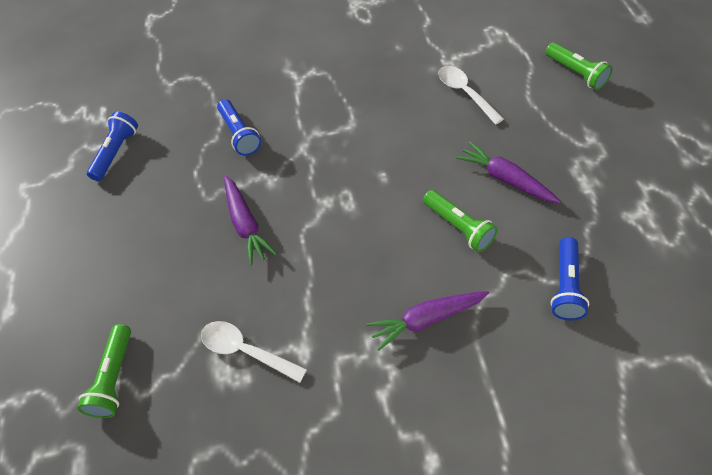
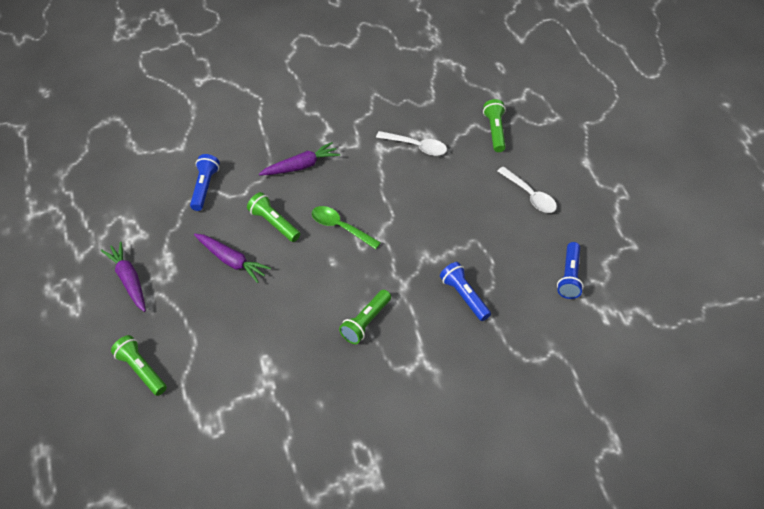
camera: 170 degrees right, 5 degrees down
(246, 224) = (437, 221): purple carrot -> purple carrot (128, 280)
(350, 111) = (365, 322): none -> green flashlight
(371, 219) = (340, 227): none -> green spoon
(465, 93) = (255, 344): white spoon -> white spoon (530, 195)

